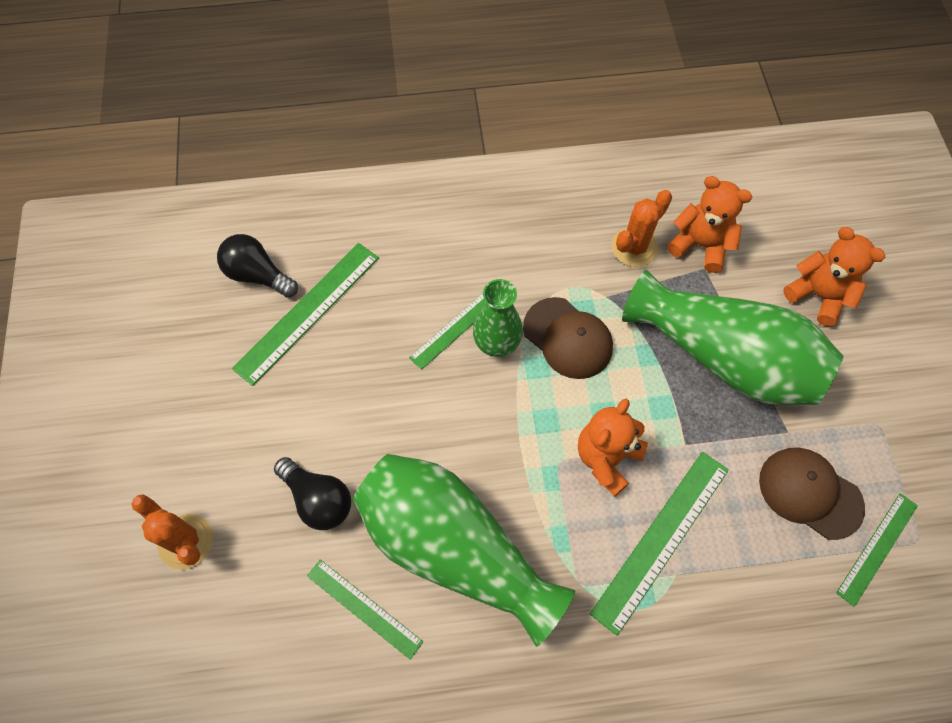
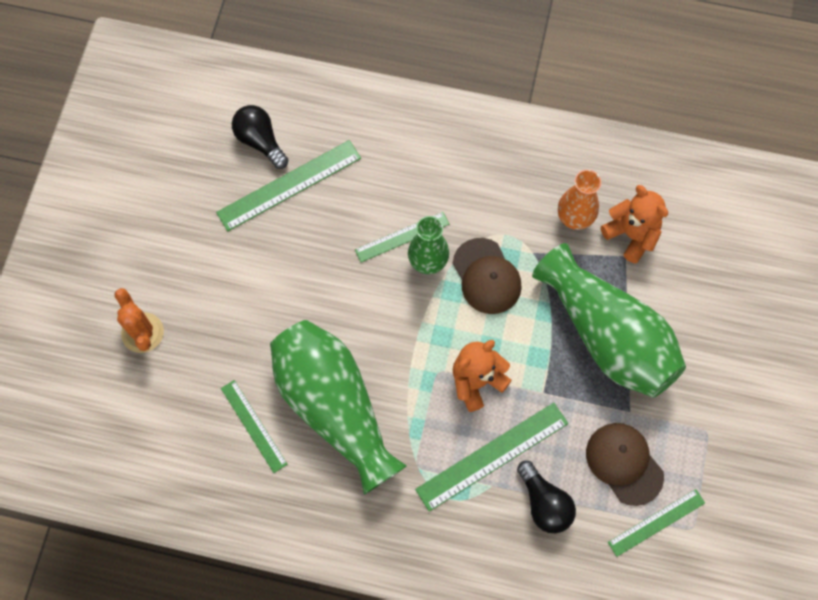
camera: 20 degrees right, 5 degrees up
(318, 499) = (247, 335): black light bulb -> black light bulb (544, 503)
(634, 247) = (574, 218): orange cactus -> orange vase
(818, 295) = (710, 311): orange teddy bear -> none

